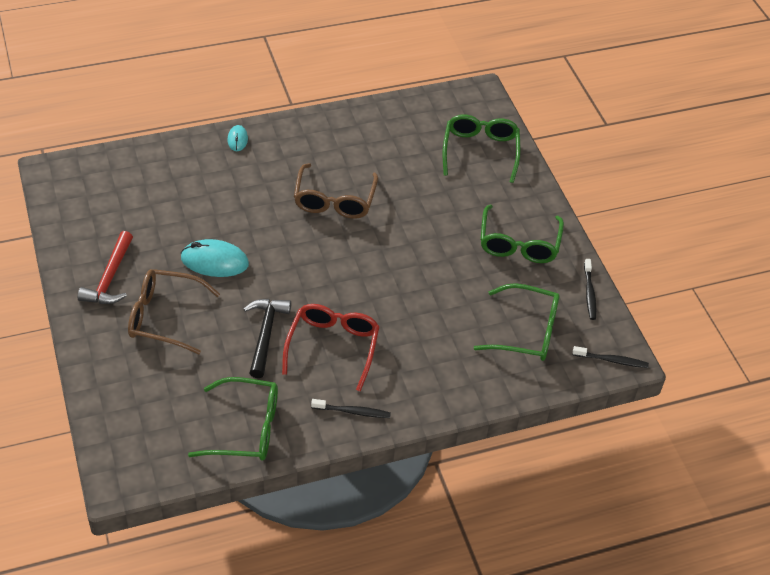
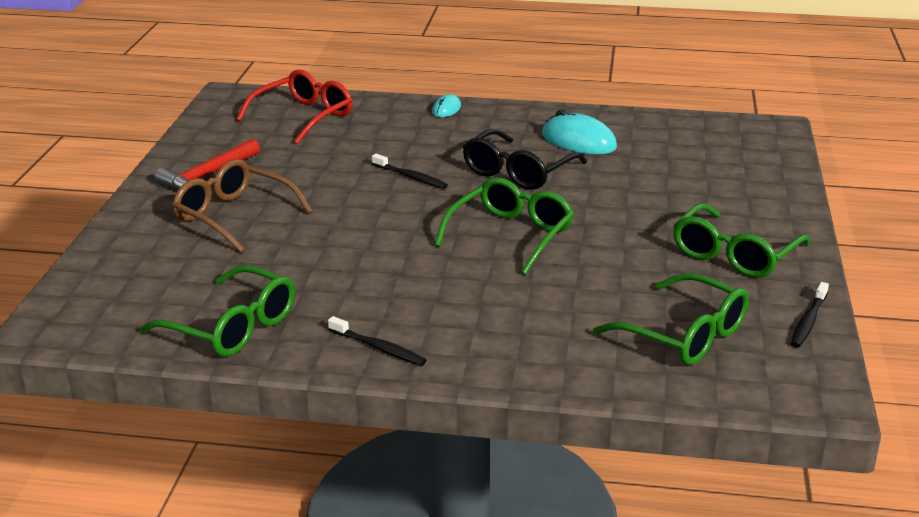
camera: 30 degrees right, 20 degrees down
(214, 261) = (333, 188): turquoise mouse -> turquoise mouse (578, 141)
(265, 334) = (334, 256): black hammer -> none
(333, 347) = (406, 285): red glasses -> red glasses (303, 117)
(334, 200) = (518, 172): brown glasses -> black glasses
(480, 151) = (739, 170): green glasses -> green glasses (510, 235)
(611, 360) = (798, 395): black toothbrush -> black toothbrush (411, 177)

